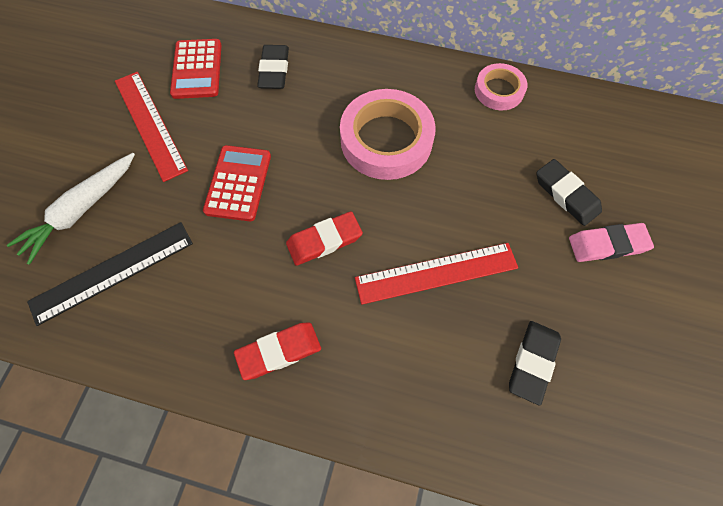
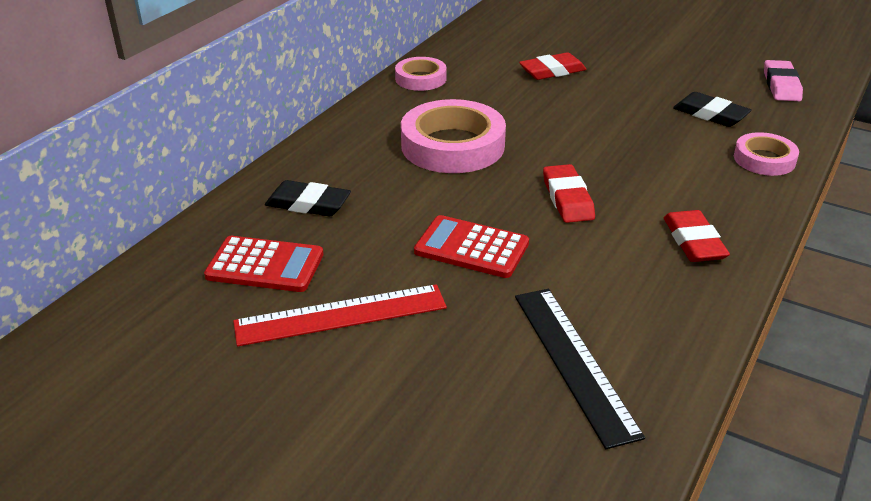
camera: 75 degrees left, 30 degrees down
(81, 210) = (466, 390): white carrot -> none
(436, 273) = (618, 142): red ruler -> none
(449, 422) = (764, 159): none -> pink tape
(566, 194) = (552, 71): black eraser -> red eraser
(607, 245) = (606, 65): pink eraser -> pink eraser (781, 85)

